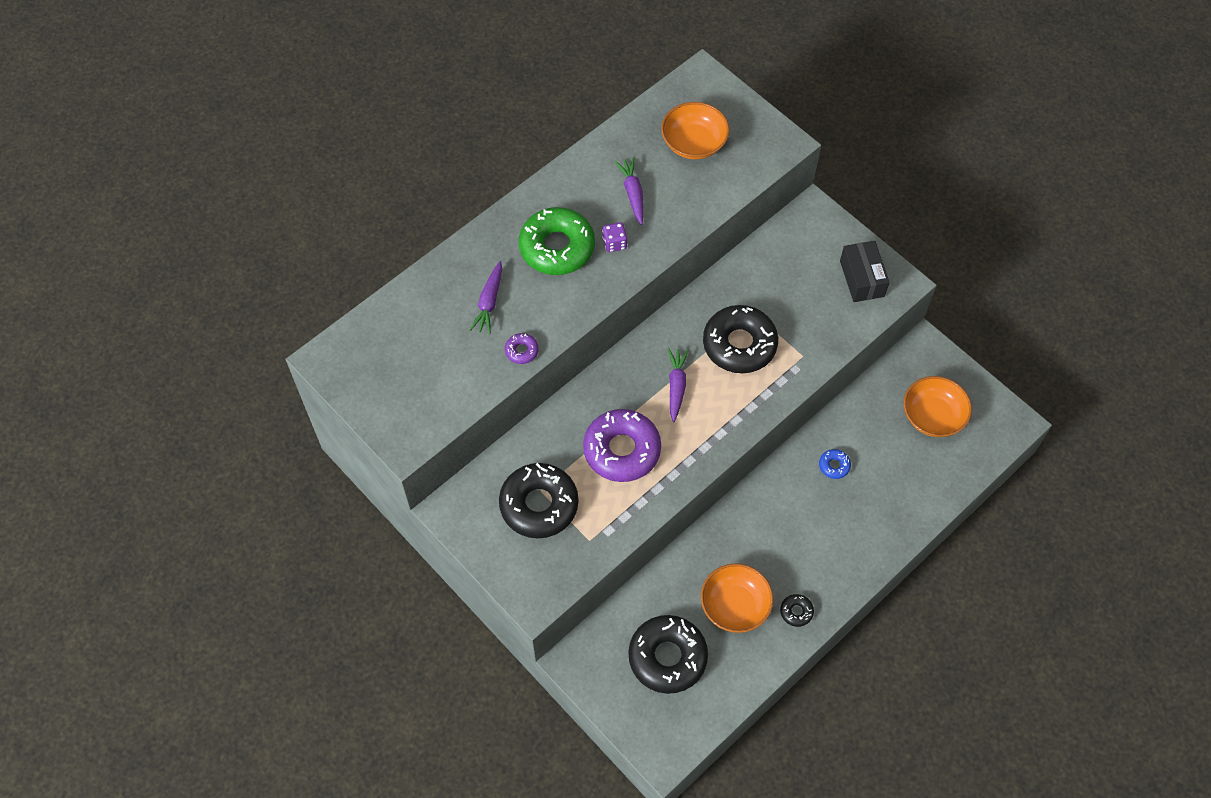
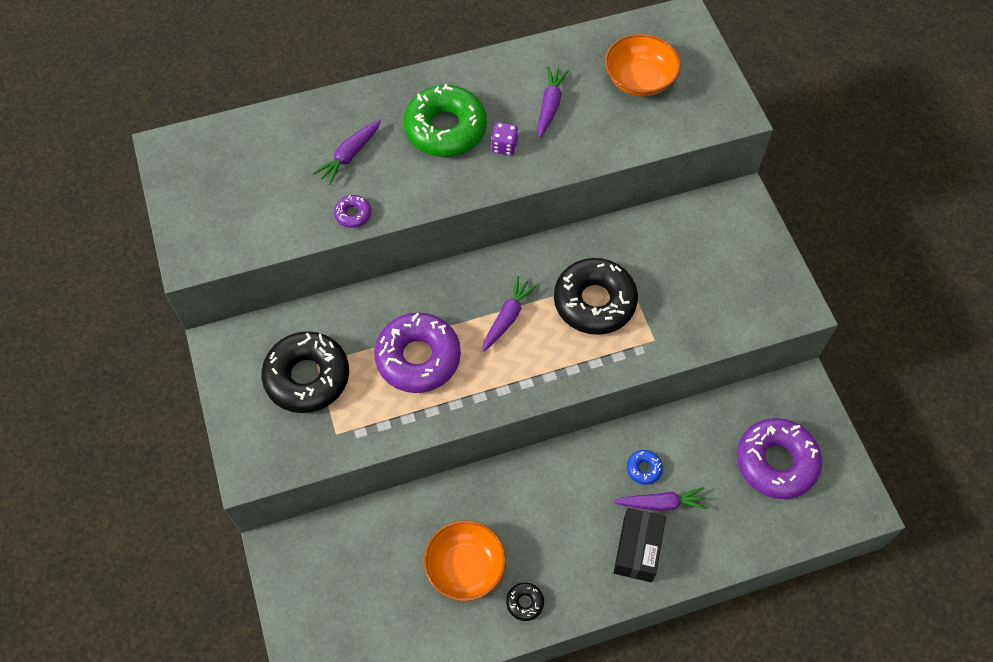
camera: 25 degrees right, 0 degrees up
(667, 657) = (369, 588): black donut -> none
(861, 487) = (661, 503): none -> purple carrot
(862, 278) = (759, 286): black box -> black box (637, 549)
(933, 416) = (776, 462): orange bowl -> purple donut

